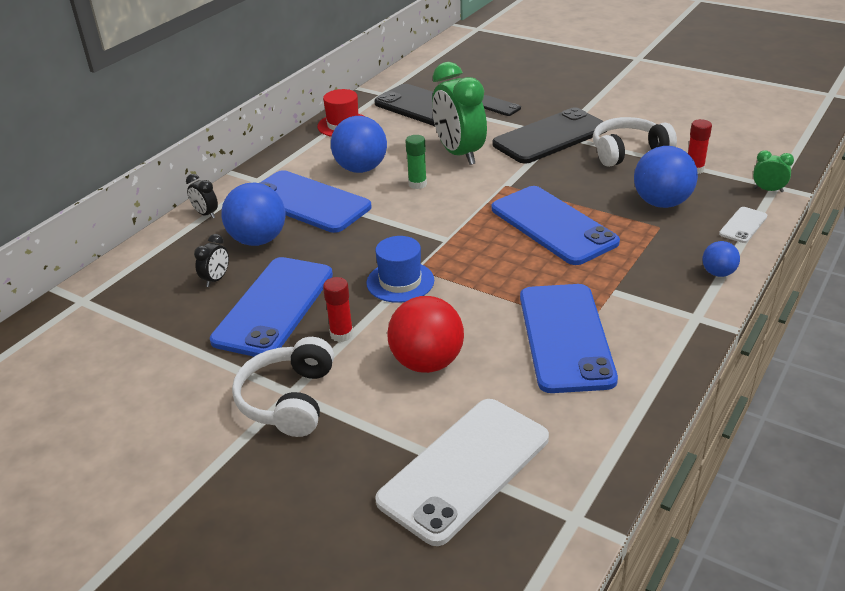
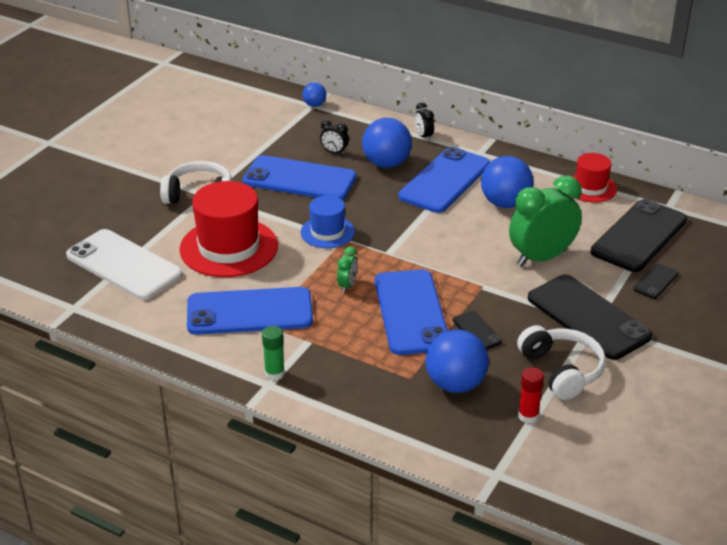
camera: 85 degrees right, 0 degrees up
(206, 214) = (424, 136): black clock -> black clock turned 60 degrees counterclockwise
(341, 334) = (264, 210): red glue stick -> none
(417, 184) = (480, 235): green glue stick -> green glue stick (274, 373)
(427, 362) = (229, 247): red ball -> red hat
(553, 225) = (411, 312): blue phone -> blue phone turned 60 degrees counterclockwise
(579, 190) = (477, 331): none -> black phone
(718, 273) = (332, 406): blue ball -> blue ball (314, 105)
(743, 225) = (414, 436): white phone -> none
(768, 190) = (487, 467): green clock -> green clock (347, 285)

